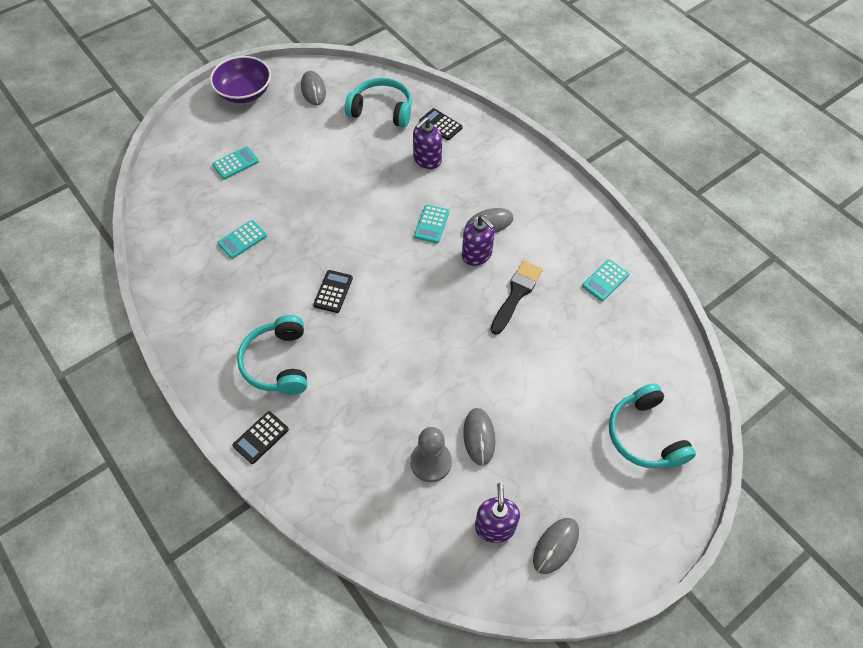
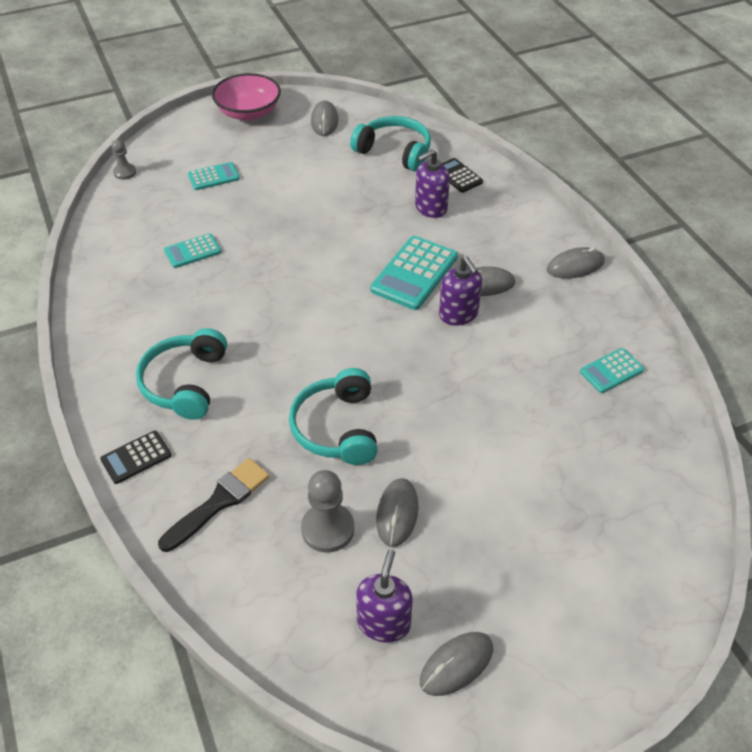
camera: 15 degrees right, 10 degrees down
(155, 173) = (125, 172): none -> grey pawn
(244, 92) = (248, 112): purple bowl -> pink bowl
(333, 291) = (275, 321): black calculator -> none
(431, 224) = (414, 273): turquoise calculator -> turquoise calculator, size x1.74
(516, 294) = (494, 365): black brush -> black brush (219, 502)
(555, 192) = (575, 266): none -> grey mouse
(644, 435) = (614, 559): turquoise headphones -> turquoise headphones (336, 428)

